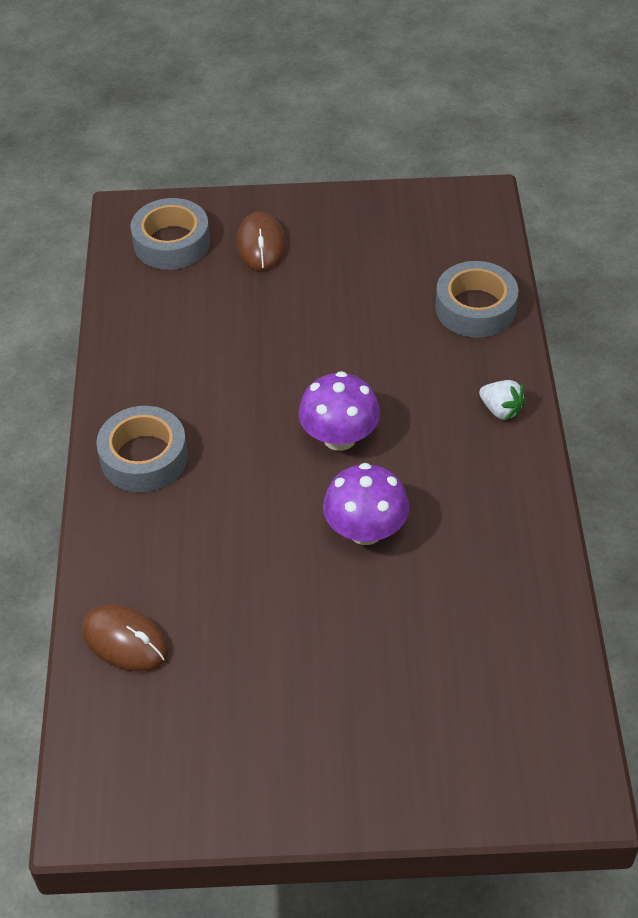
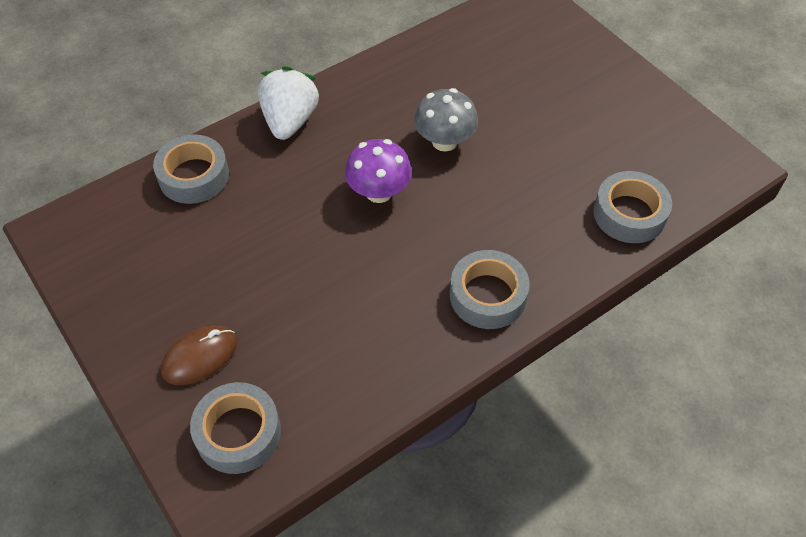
camera: 125 degrees left, 5 degrees up
(125, 641) = (629, 214): brown mouse -> grey tape
(365, 530) = (444, 141): purple mushroom -> grey mushroom
(501, 410) = (290, 121): white strawberry -> white strawberry, size x1.92

